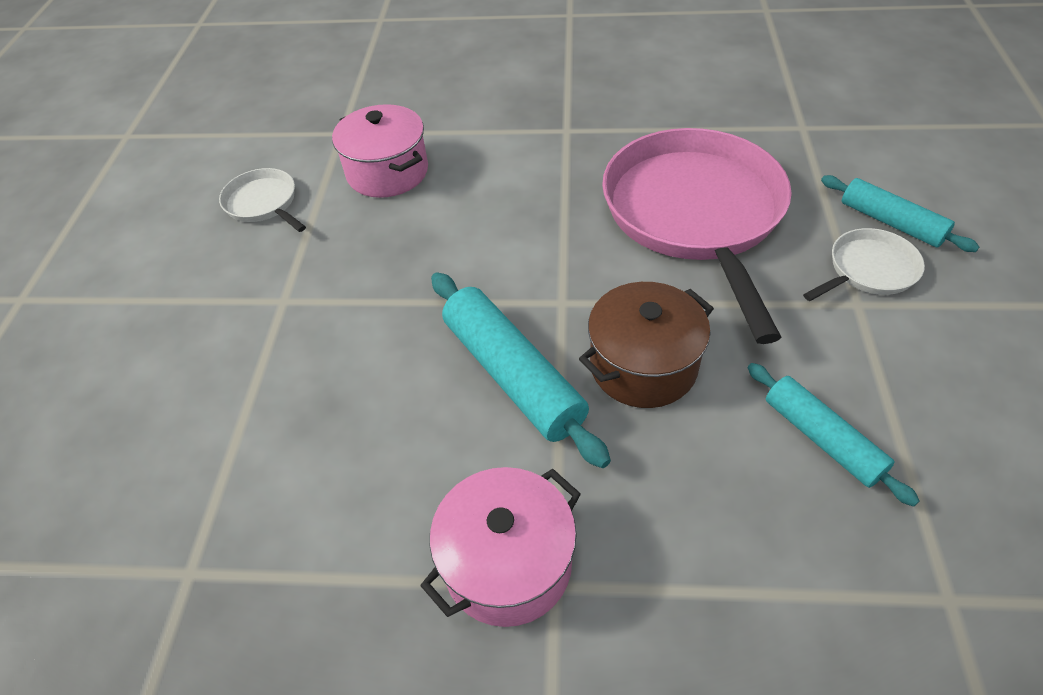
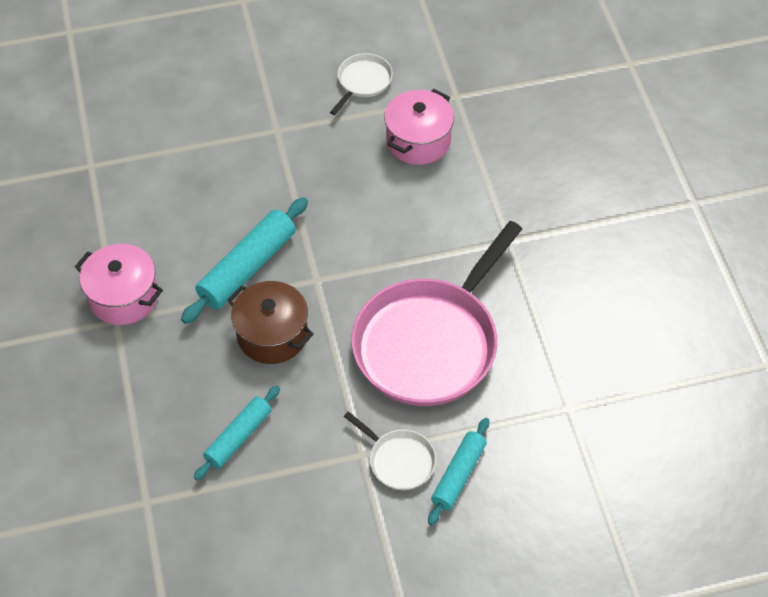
camera: 70 degrees right, 5 degrees up
(694, 213) = (430, 343): pink pan -> pink pan turned 150 degrees clockwise

